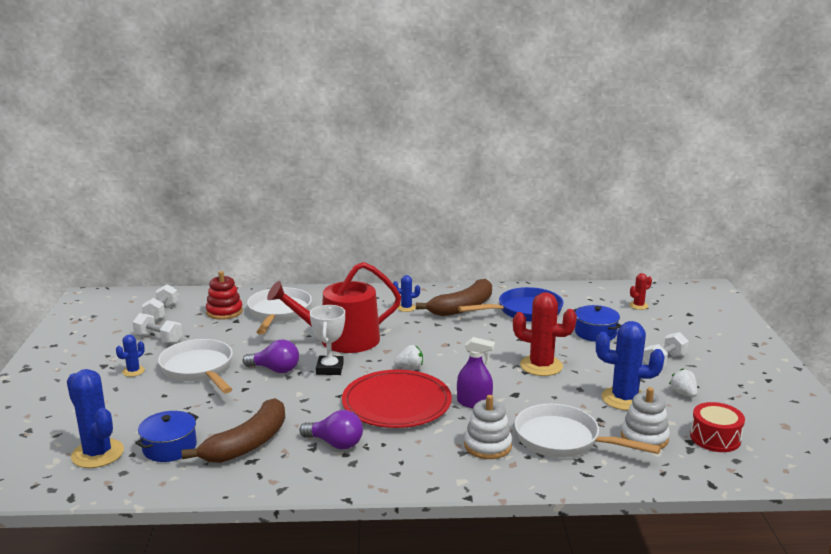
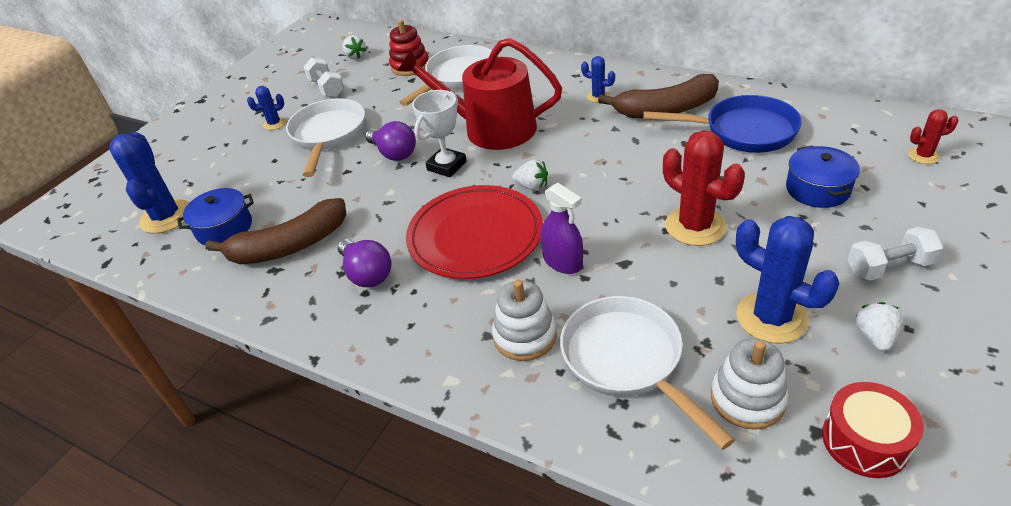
camera: 35 degrees right, 20 degrees up
(161, 312) = (355, 56): white dumbbell -> white strawberry

